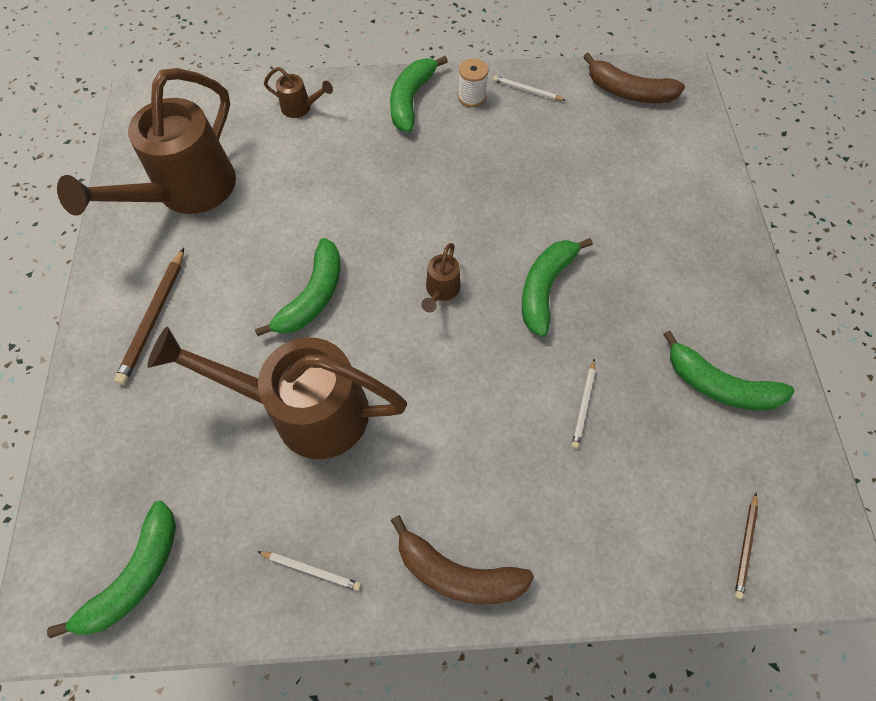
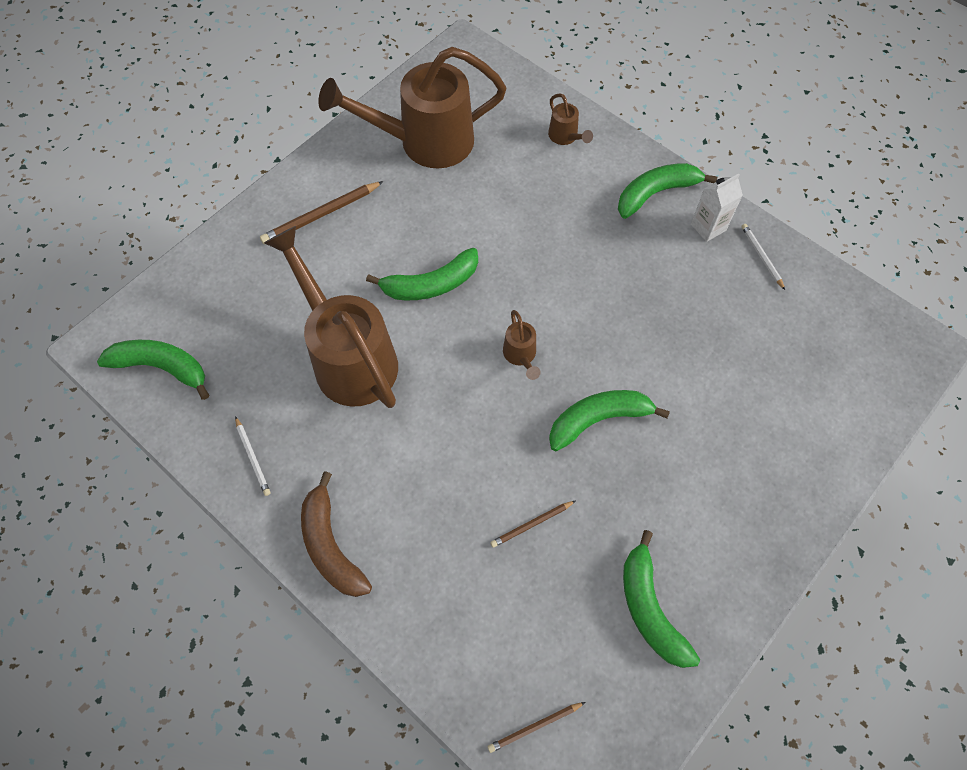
camera: 45 degrees right, 0 degrees up
(135, 576) = (162, 367): green banana -> green banana turned 150 degrees counterclockwise
(441, 291) = (520, 355): brown watering can -> brown watering can turned 75 degrees counterclockwise
(471, 97) = (708, 227): white spool -> white carton
(583, 404) = (532, 524): white pencil -> brown pencil
(628, 92) = (853, 326): brown banana -> none

